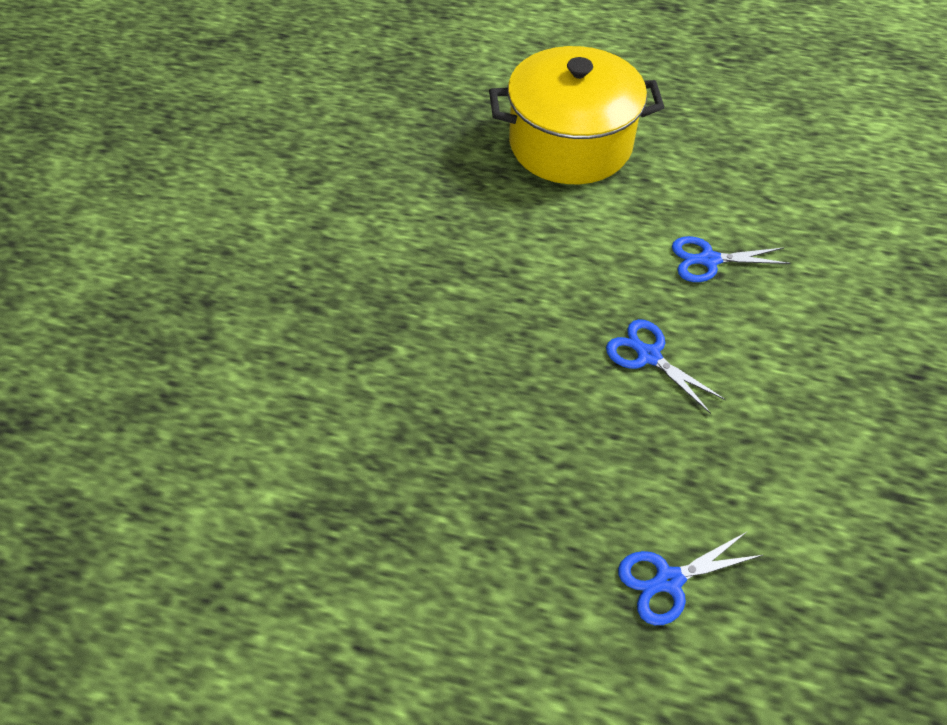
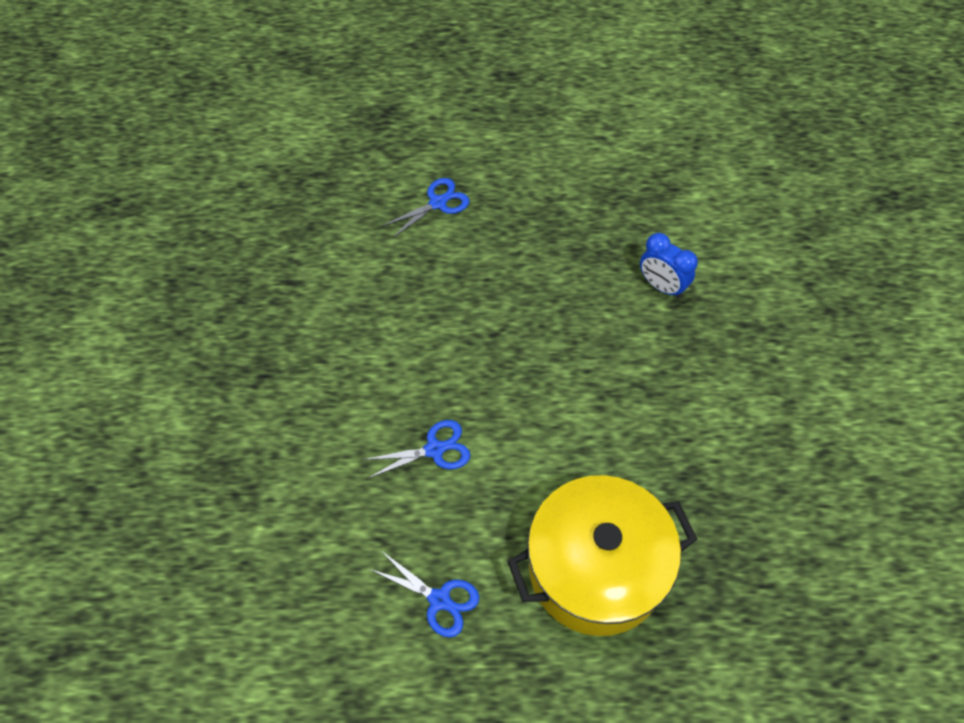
camera: 165 degrees right, 5 degrees up
(387, 374) = (661, 286): none -> blue clock
(648, 355) = (473, 345): blue scissors -> blue scissors (439, 600)

